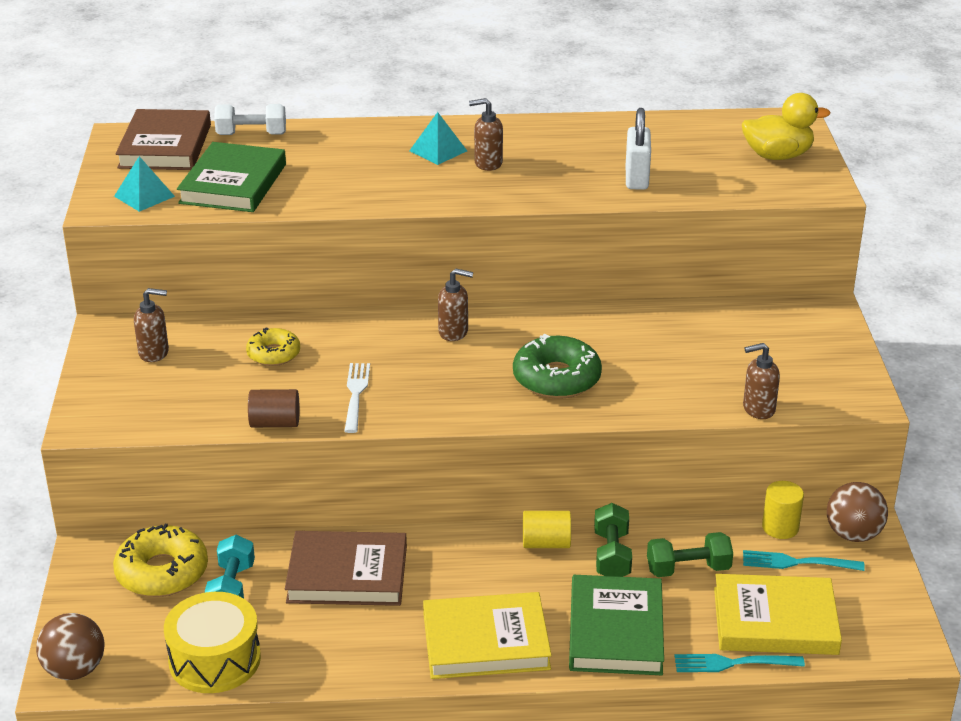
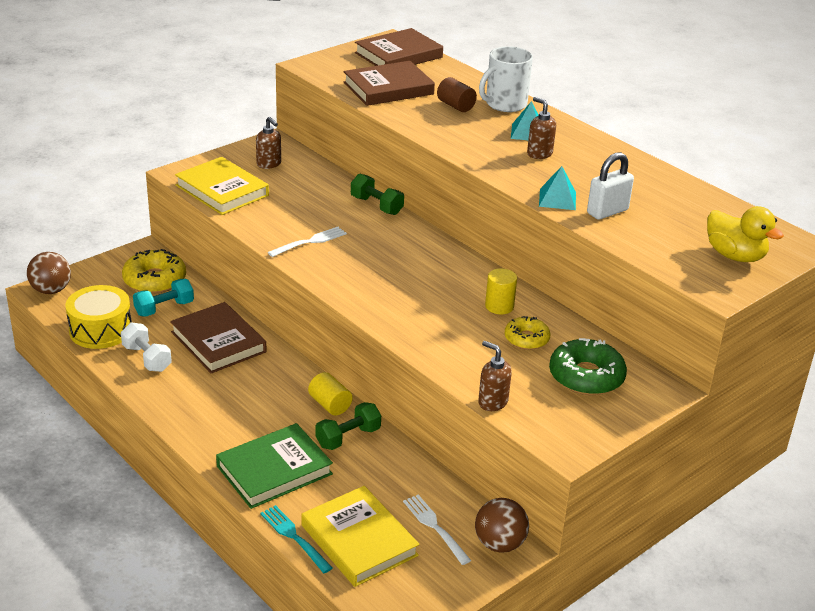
camera: 50 degrees right, 0 degrees up
(144, 196) = (337, 71): turquoise pyramid -> turquoise pyramid (557, 199)
(233, 184) = (388, 88): green book -> brown book
(251, 134) = (451, 72): white dumbbell -> white dumbbell (147, 358)
(273, 354) = (315, 199): yellow donut -> yellow donut (526, 339)
(275, 423) = (249, 228): brown cylinder -> brown cylinder (455, 106)
(364, 137) = (505, 104): none -> white mug
(453, 332) = (419, 248): brown soap dispenser -> none
(486, 642) = (210, 420): yellow book -> yellow book (222, 190)
(556, 378) = (419, 305): green donut -> green donut (586, 376)
(688, 569) = (371, 477): green dumbbell -> green dumbbell (376, 205)
(780, 527) = (465, 503): yellow cylinder -> yellow cylinder (499, 306)
(797, 562) = (435, 527): turquoise fork -> white fork

